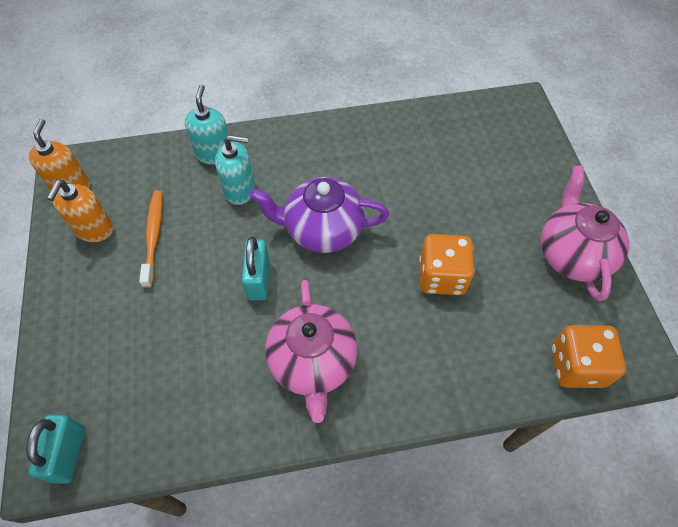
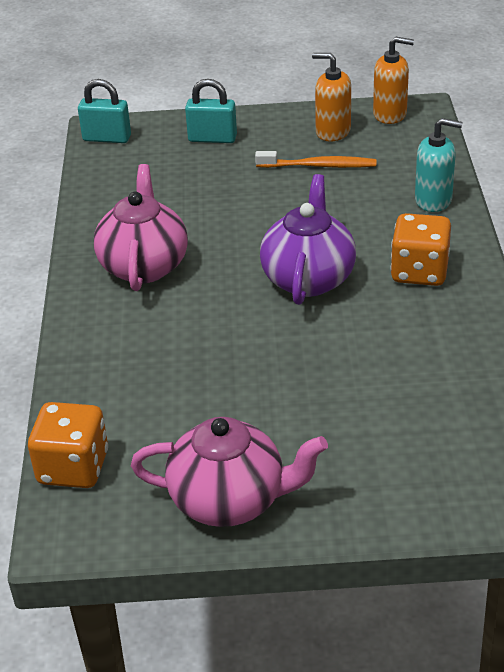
camera: 100 degrees right, 20 degrees down
(240, 190) = (375, 219): turquoise soap dispenser -> none
(259, 280) = (250, 232): turquoise padlock -> turquoise padlock (212, 139)
(313, 363) = (144, 265): pink teapot -> pink teapot turned 90 degrees clockwise
(442, 276) = (223, 368): orange dice -> orange dice (419, 272)

